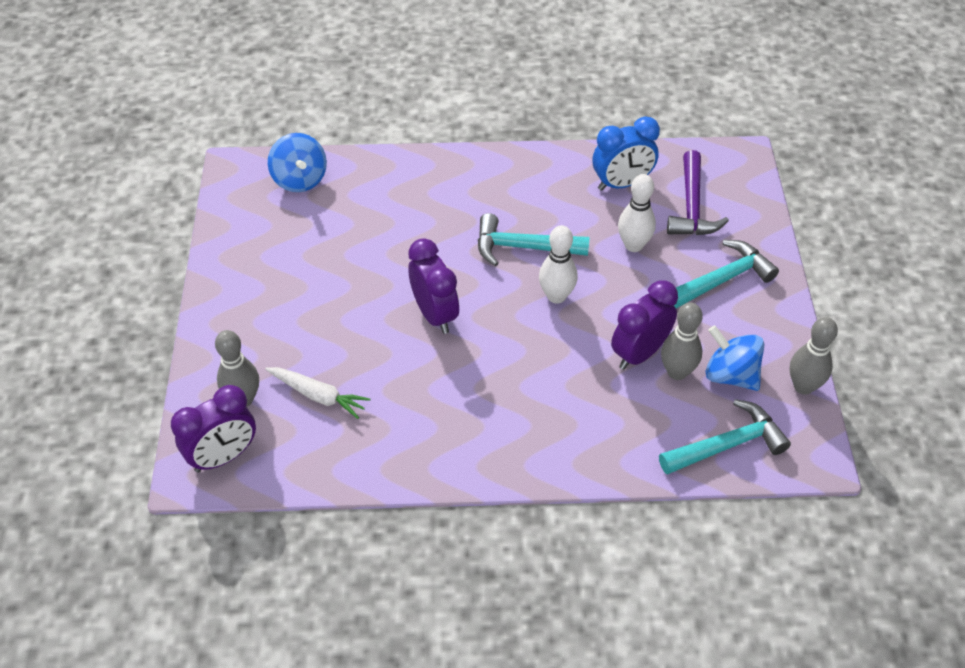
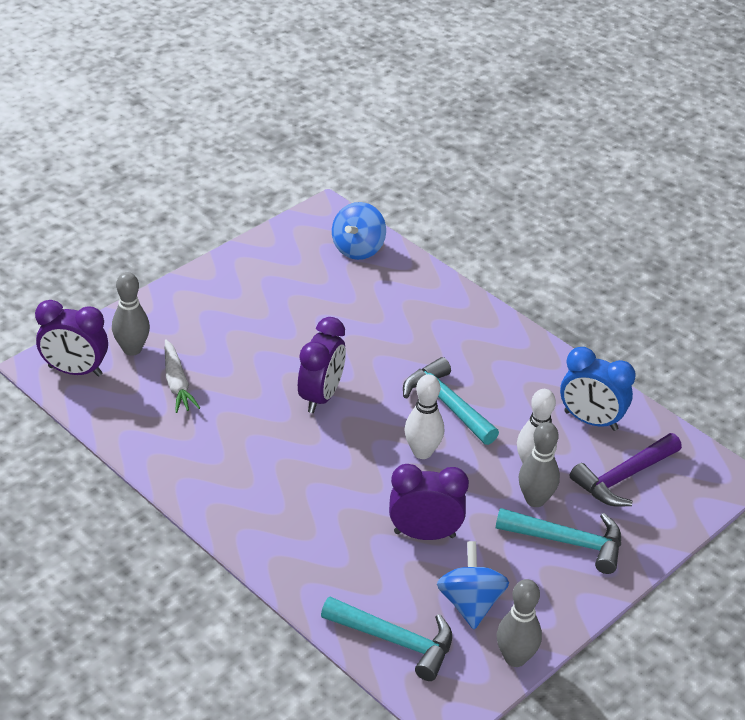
camera: 45 degrees right, 10 degrees down
(677, 372) = (433, 568): grey bowling pin -> grey bowling pin (535, 500)

